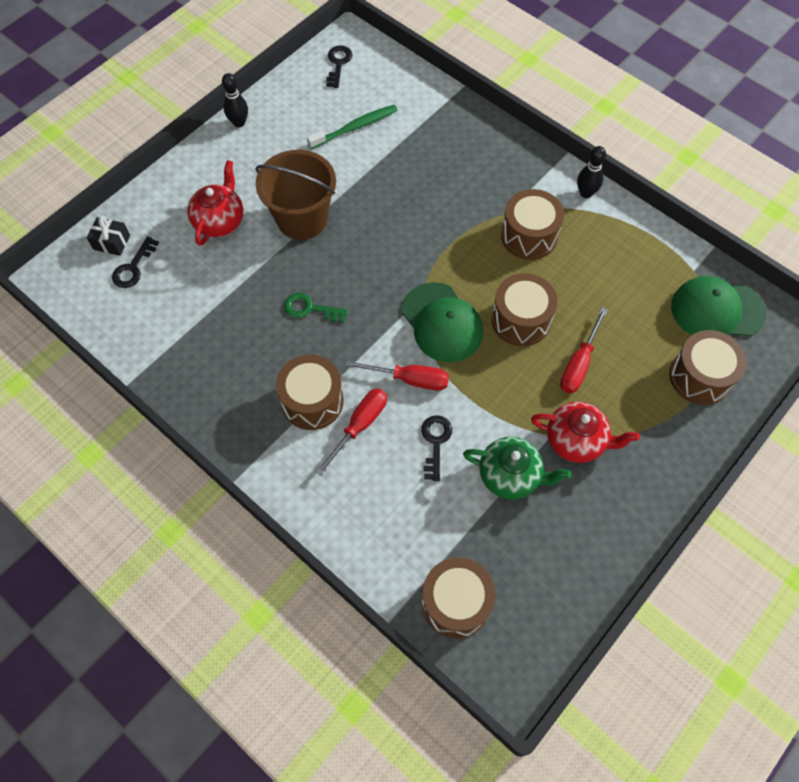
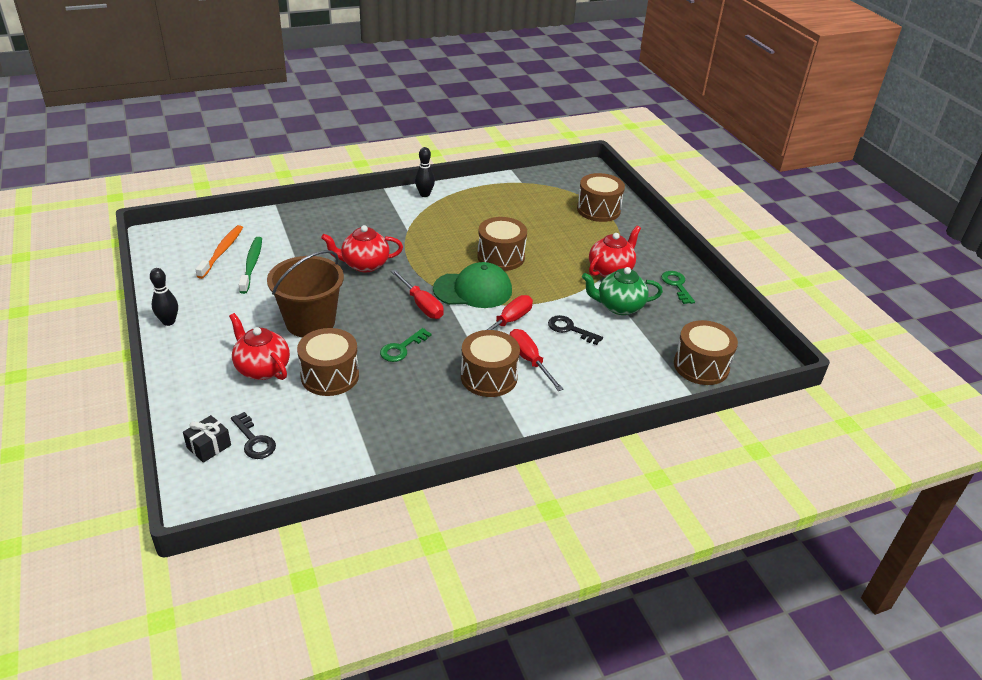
camera: 65 degrees left, 25 degrees down
(338, 63) = (176, 250): black key -> none
(359, 95) = (222, 251): none -> orange toothbrush
(418, 210) = (364, 264): none -> red teapot
(510, 476) = (619, 306): green teapot -> green teapot turned 135 degrees counterclockwise
(529, 236) = (436, 228): brown drum -> brown drum (330, 376)
(579, 364) = (554, 248): red screwdriver -> red screwdriver (421, 305)
(599, 524) = (676, 285): none -> green key
(717, 310) = (557, 186): green cap -> none

